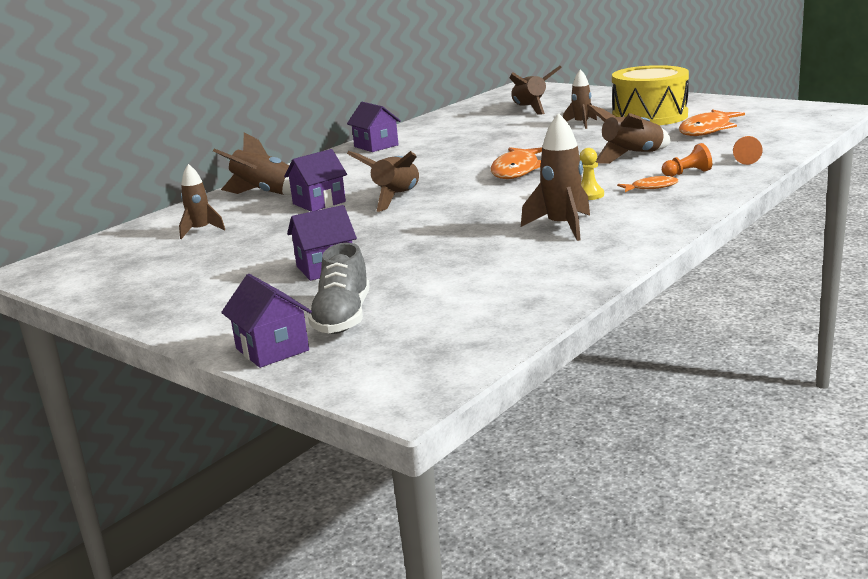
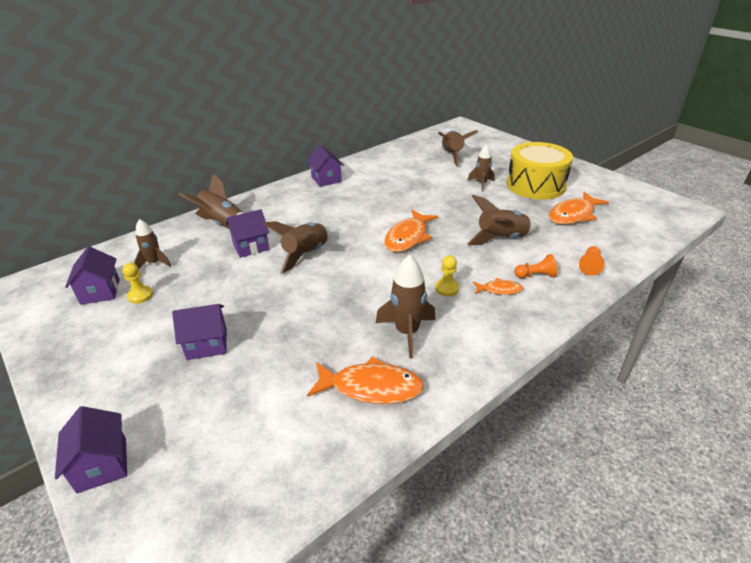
camera: 10 degrees right, 15 degrees up
(147, 258) = (100, 291): none -> purple house
(205, 253) = (140, 295): none -> yellow pawn
(343, 317) = (179, 428): grey shoe -> none
(547, 262) = (371, 387): none -> orange fish

